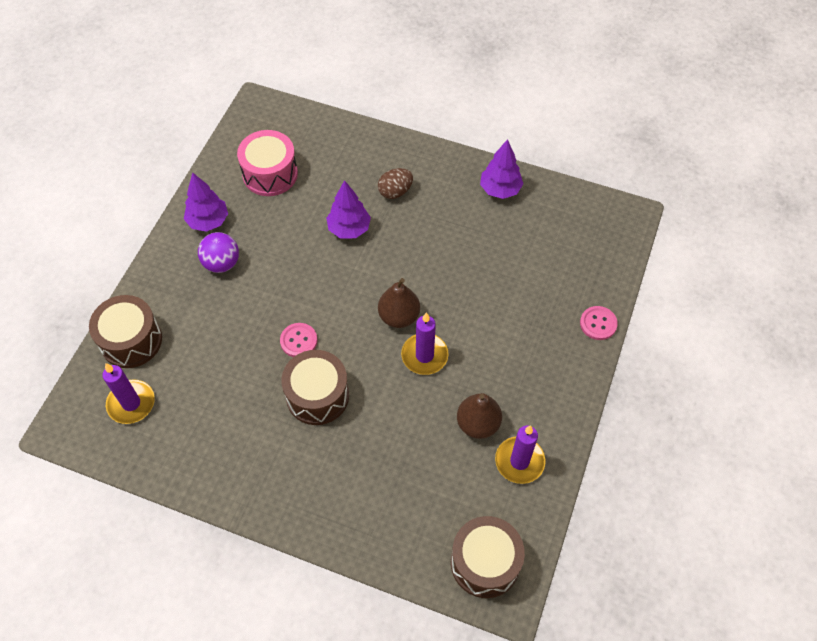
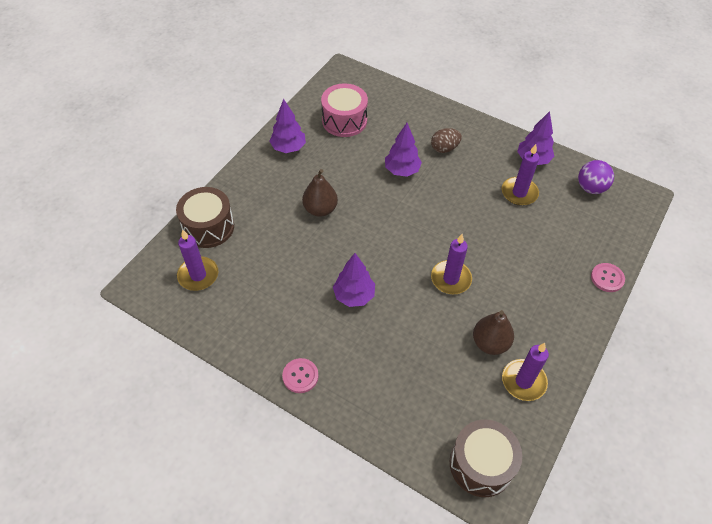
camera: 10 degrees right, 5 degrees down
(222, 263) = (293, 180): purple ball -> purple ball (590, 188)
(298, 341) = (345, 249): pink button -> pink button (300, 376)
(317, 395) = (354, 296): brown drum -> purple tree
(399, 316) = (433, 244): brown pear -> brown pear (320, 209)
(489, 235) = (519, 193): none -> purple candle

